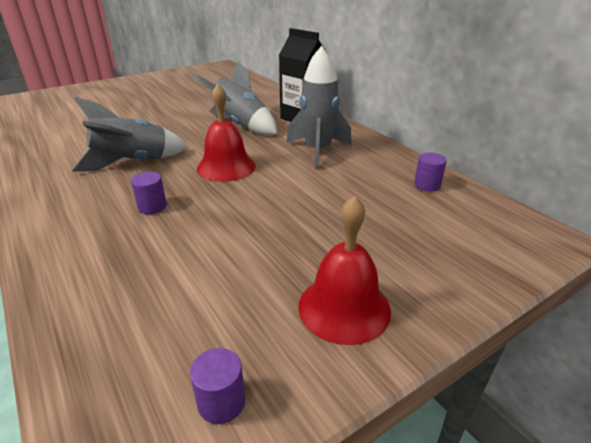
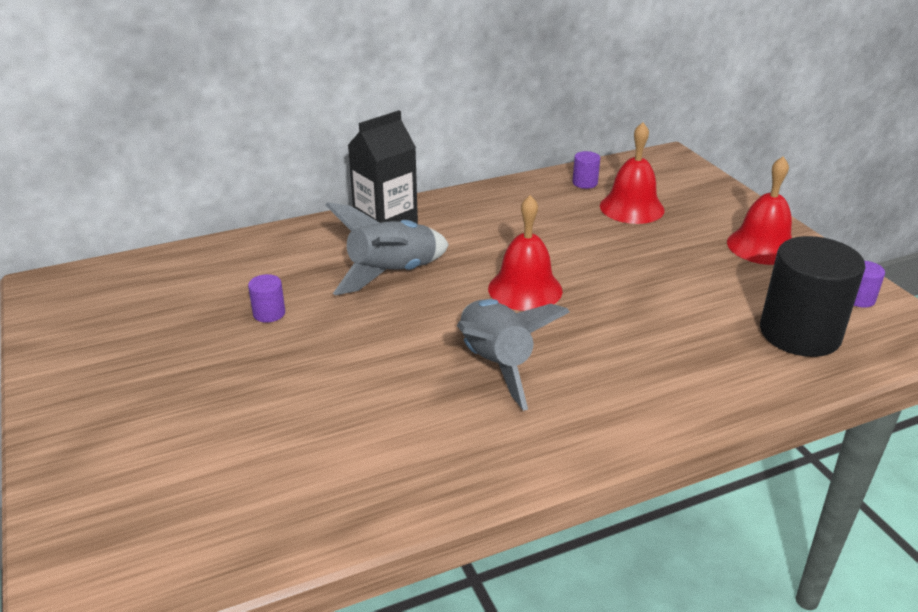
camera: 80 degrees left, 0 degrees up
(143, 324) = (800, 333): none -> black cylinder
(152, 206) = (616, 340): purple cylinder -> purple cylinder (269, 313)
(318, 151) = (496, 227): grey rocket -> none
(390, 212) = (632, 208): none -> red bell

